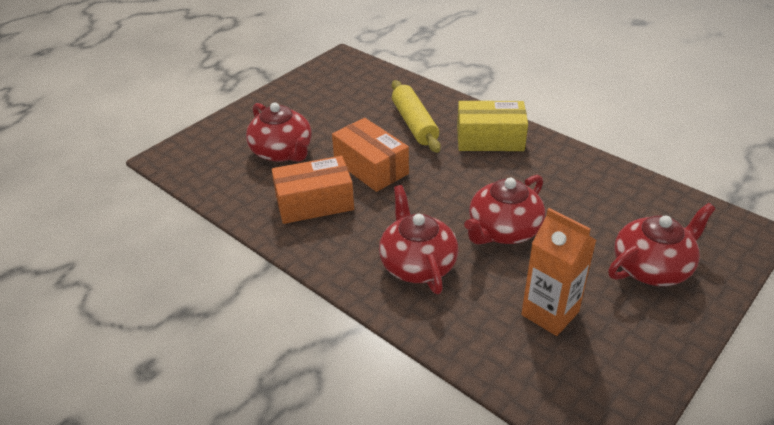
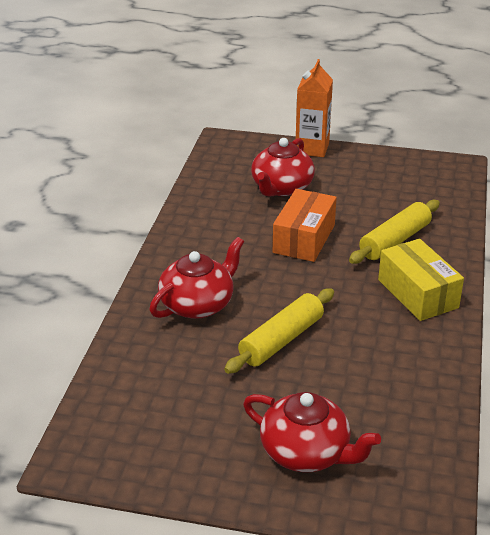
camera: 60 degrees right, 5 degrees down
(314, 203) = (230, 227): orange box -> none
(503, 230) = (281, 340): red teapot -> yellow rolling pin
(550, 313) = (192, 397): orange carton -> orange carton (312, 148)

